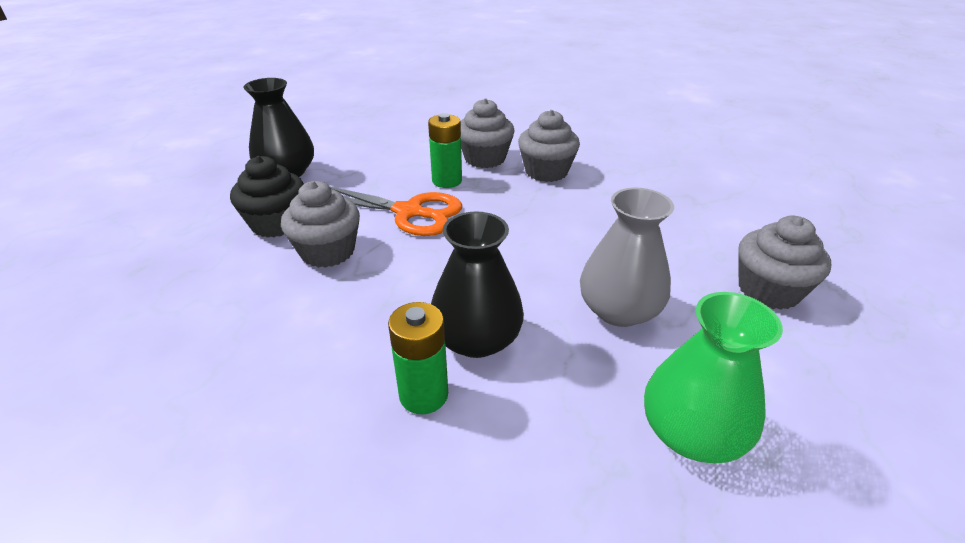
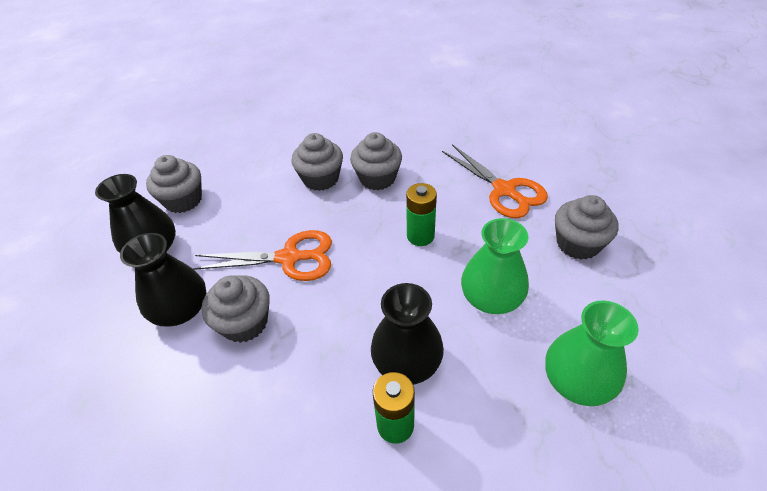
camera: 20 degrees left, 10 degrees up
(277, 223) = (181, 309): black cupcake -> black vase
(340, 144) = (183, 200): none -> grey cupcake
(447, 181) = (302, 213): green battery -> green battery (420, 236)
(619, 310) = (491, 297): grey vase -> green vase
(694, 216) = (504, 190): none -> orange scissors

